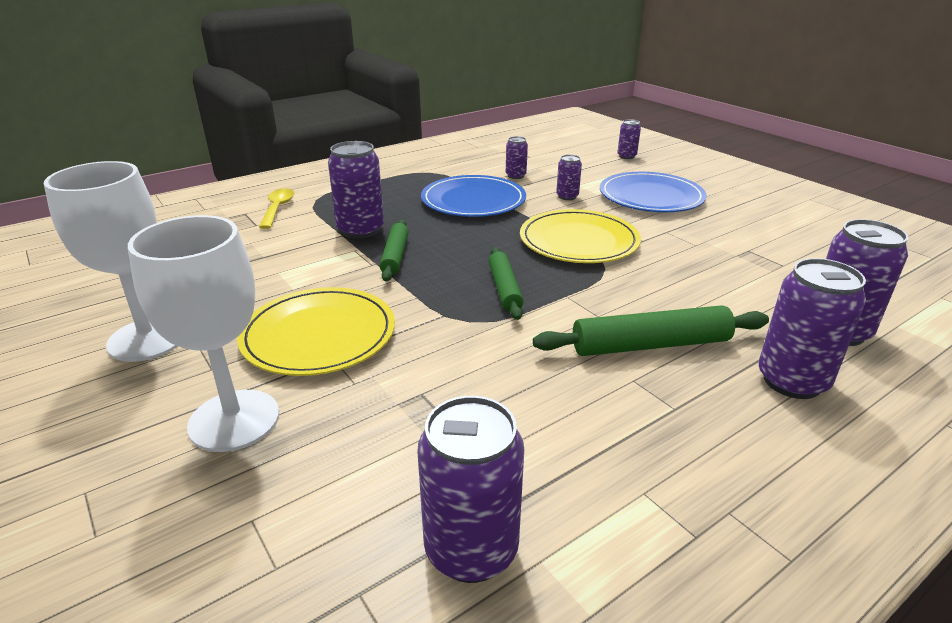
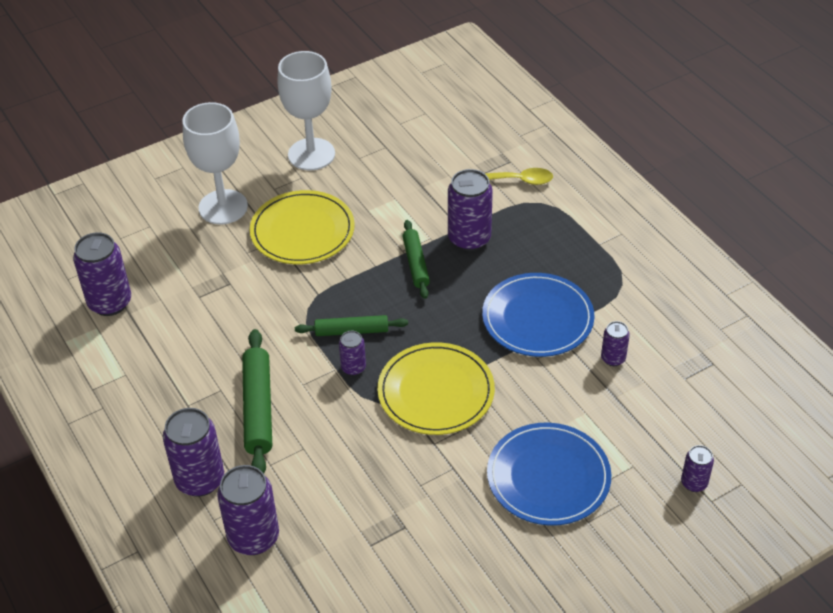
camera: 95 degrees right, 15 degrees up
(395, 256) = (416, 264): green rolling pin -> green rolling pin turned 75 degrees clockwise
(567, 196) = (548, 398): purple can -> purple can (353, 368)

